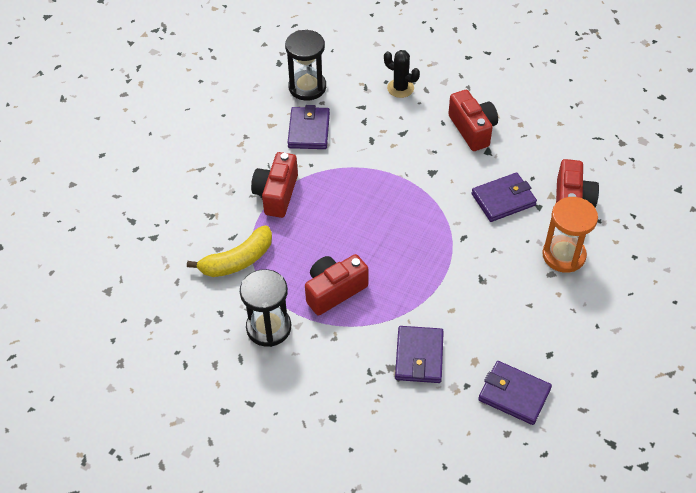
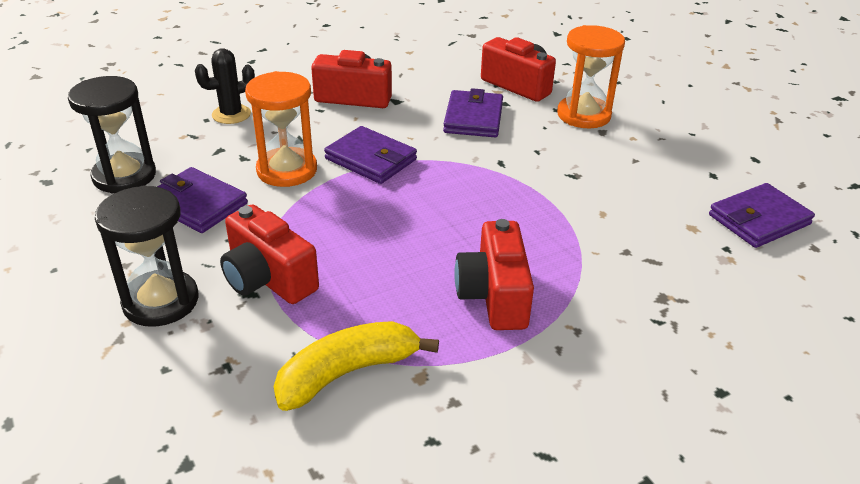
camera: 60 degrees left, 15 degrees down
(238, 260) = (347, 373): yellow banana -> yellow banana turned 120 degrees counterclockwise
(268, 327) = (507, 393): black hourglass -> black hourglass (161, 301)
(368, 146) = (287, 170): none -> orange hourglass
(419, 356) = (659, 267): purple wallet -> purple wallet (371, 159)

